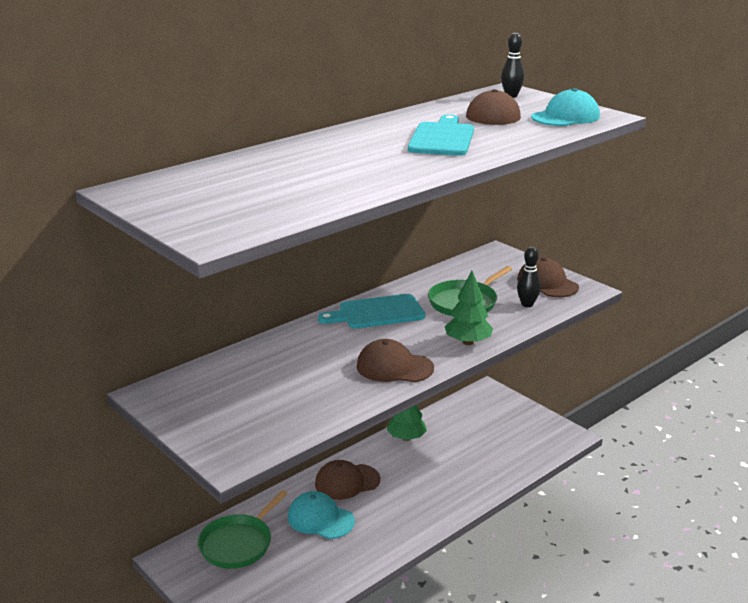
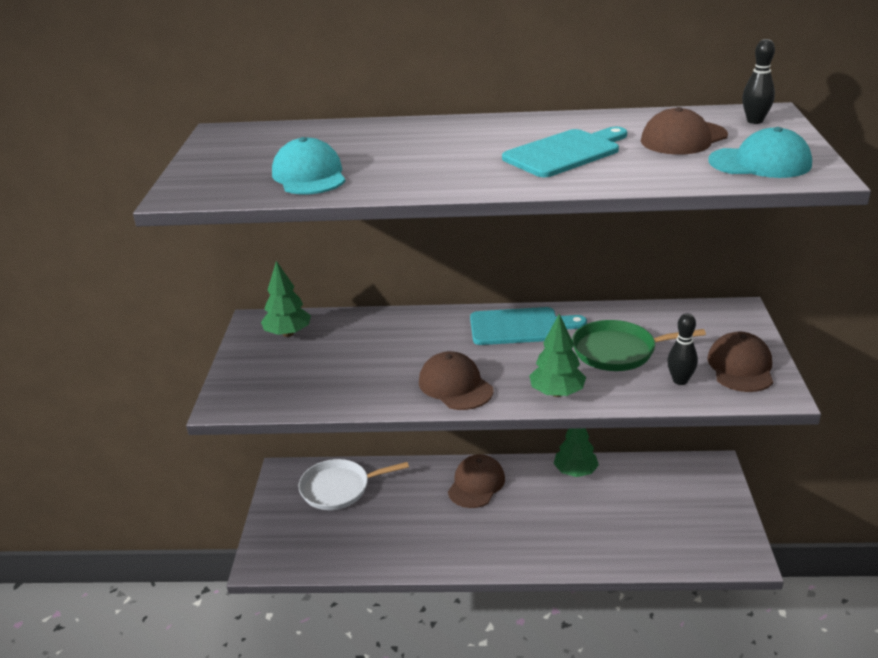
camera: 45 degrees right, 5 degrees up
(195, 390) = (288, 333): none -> green tree
(238, 543) = (339, 488): green pan -> white pan
(320, 519) = (418, 504): turquoise cap -> turquoise cap (309, 175)
(347, 482) = (476, 484): brown cap -> brown cap turned 90 degrees clockwise
(377, 313) = (520, 327): turquoise cutting board -> turquoise cutting board turned 150 degrees clockwise

